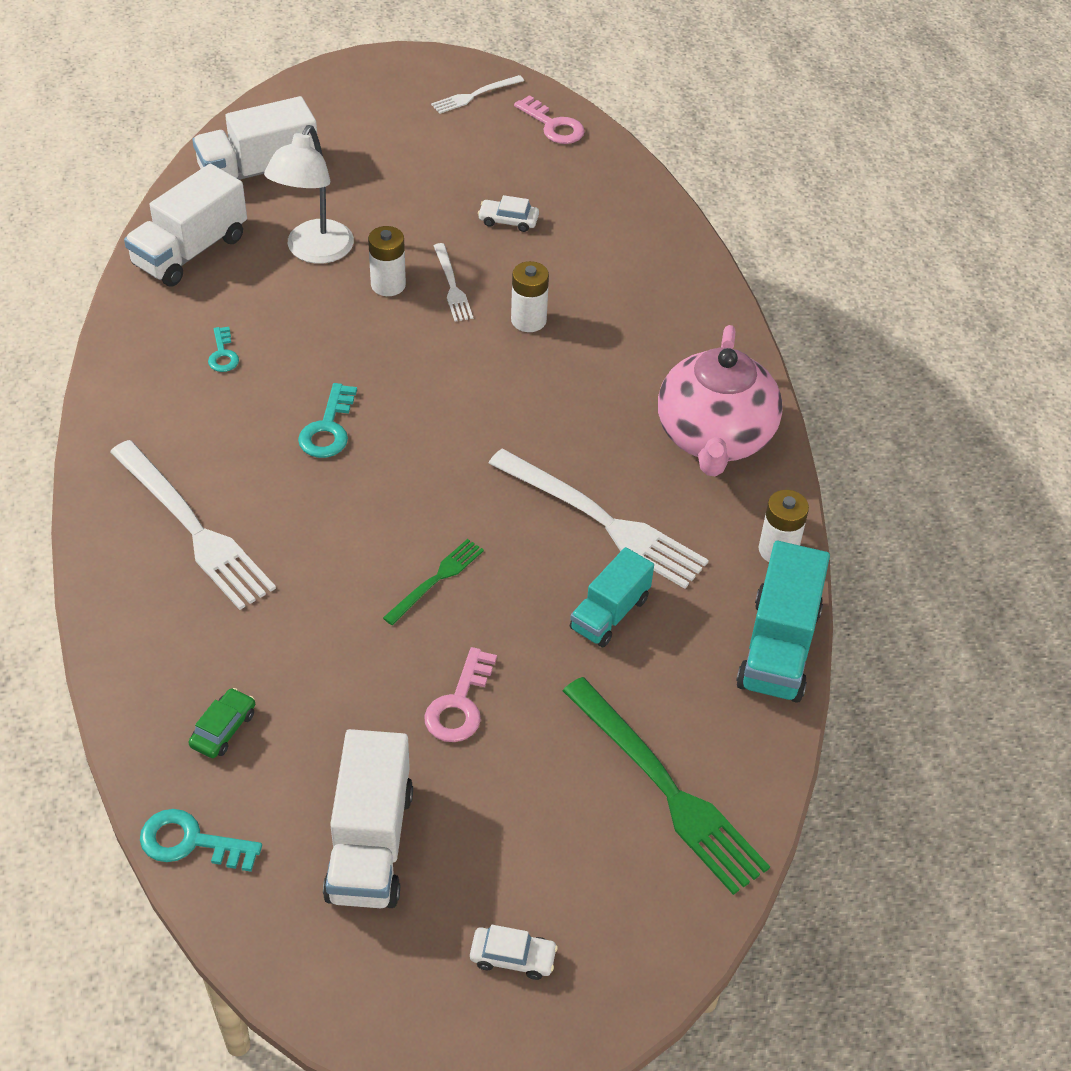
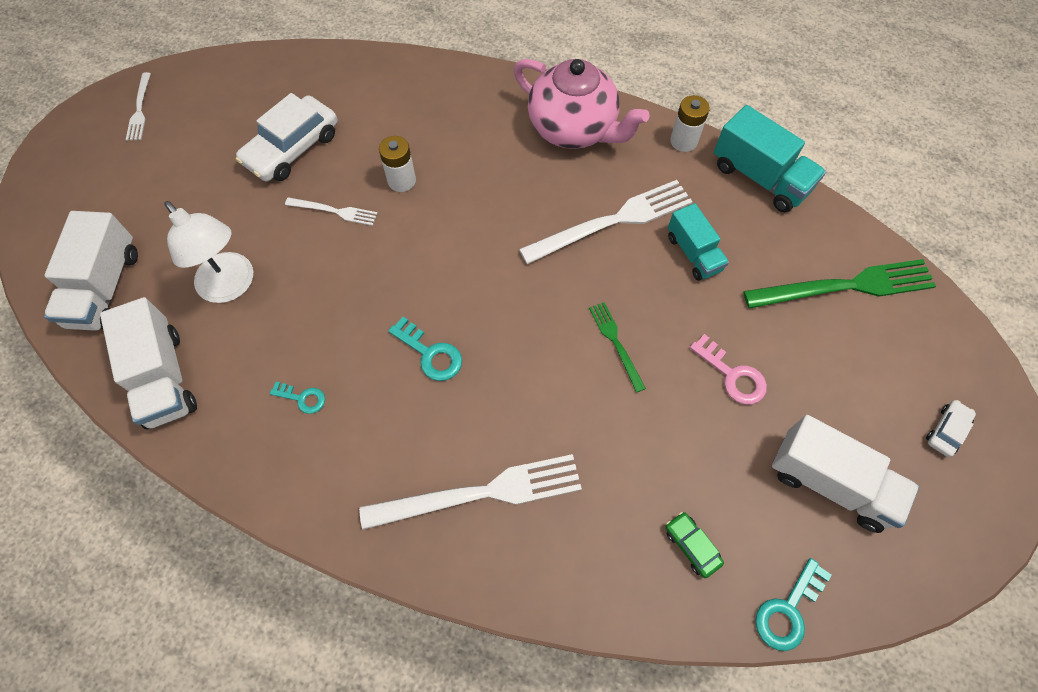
camera: 60 degrees left, 15 degrees up
(388, 285) = (305, 251): white battery -> none
(508, 220) = (292, 148): white car -> white car, size x2.10
(553, 126) = (213, 78): pink key -> none

